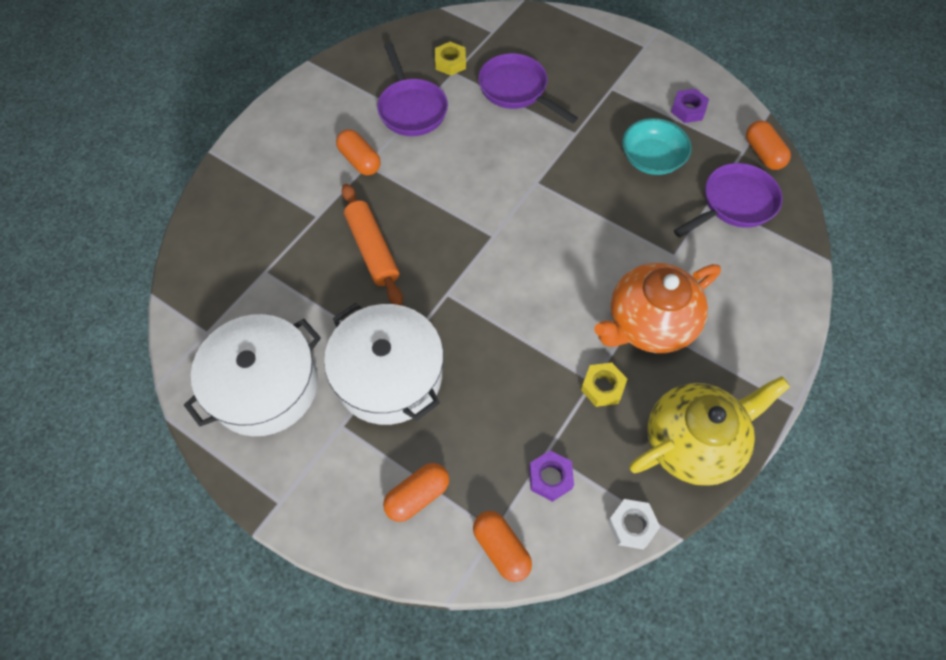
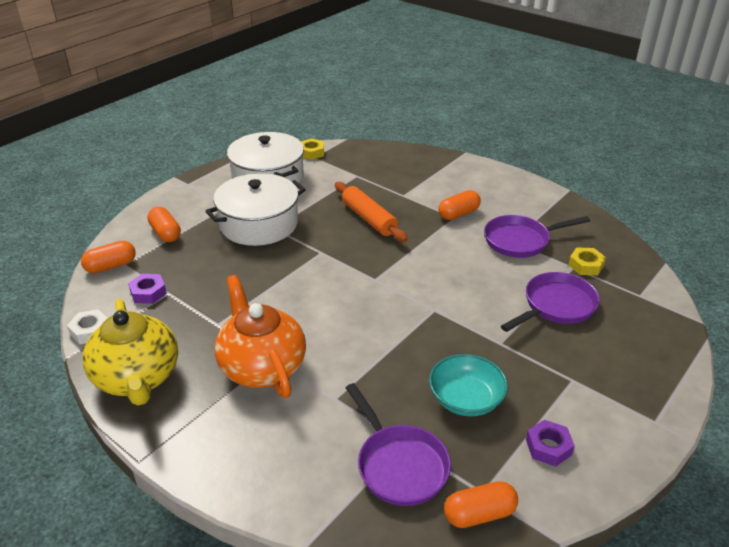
camera: 95 degrees right, 25 degrees down
(372, 250) = (369, 219): orange rolling pin -> orange rolling pin turned 75 degrees clockwise
(602, 387) = (210, 329): yellow nut -> yellow nut (311, 152)

